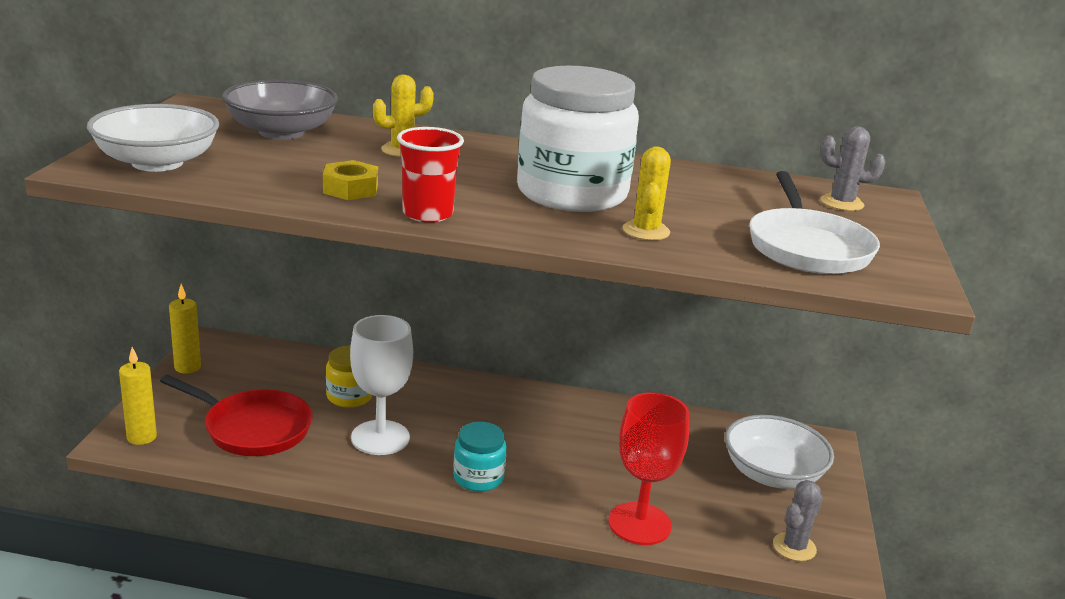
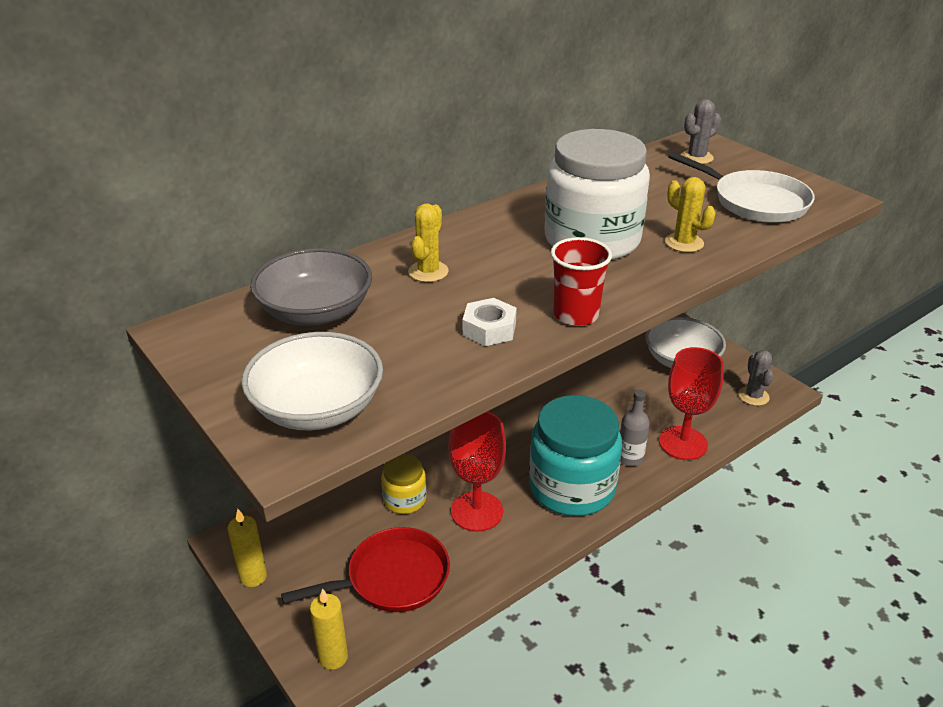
camera: 45 degrees left, 10 degrees up
(350, 189) = (489, 329): yellow nut -> white nut
(380, 438) = (477, 511): white goblet -> red goblet
(478, 477) = (572, 487): turquoise jar -> turquoise jar, size x2.03
(568, 497) = (630, 458): none -> grey bottle

